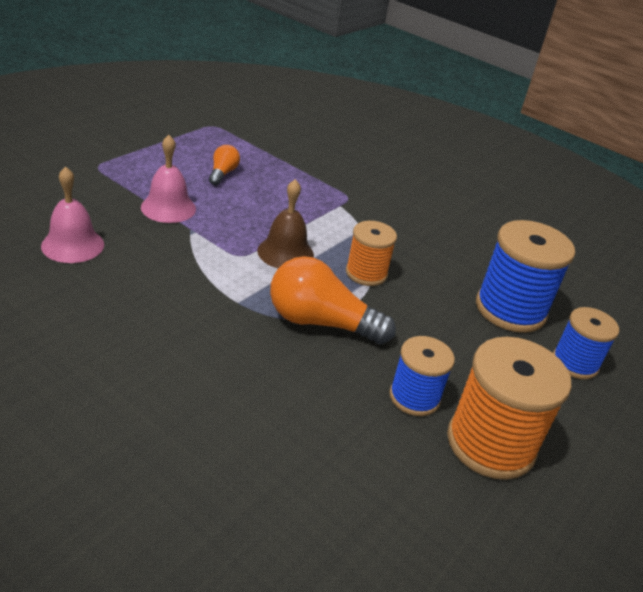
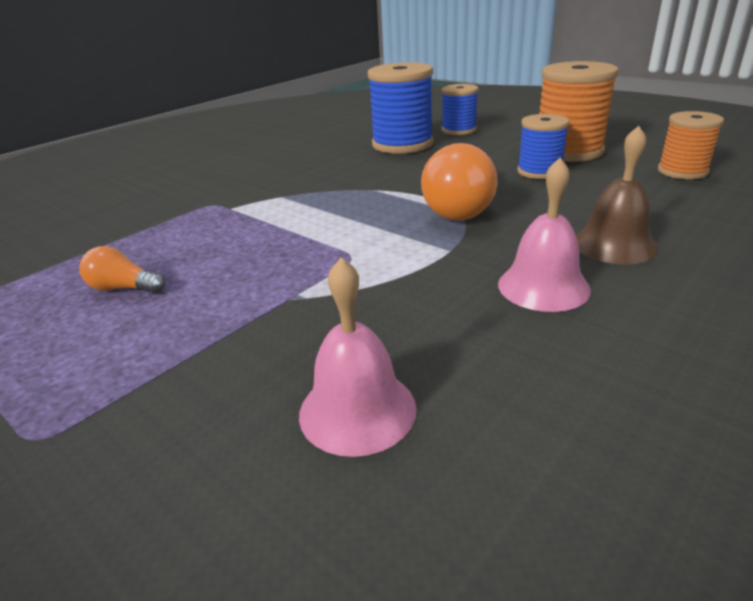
camera: 80 degrees left, 5 degrees down
(168, 208) = (227, 324): pink bell -> pink bell (543, 286)
(285, 252) = (339, 231): brown bell -> brown bell (614, 244)
(366, 273) = (368, 192): orange spool -> orange spool (682, 171)

